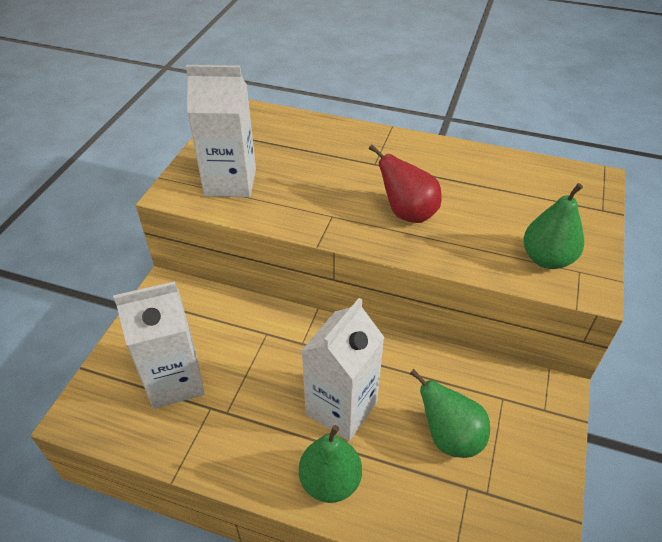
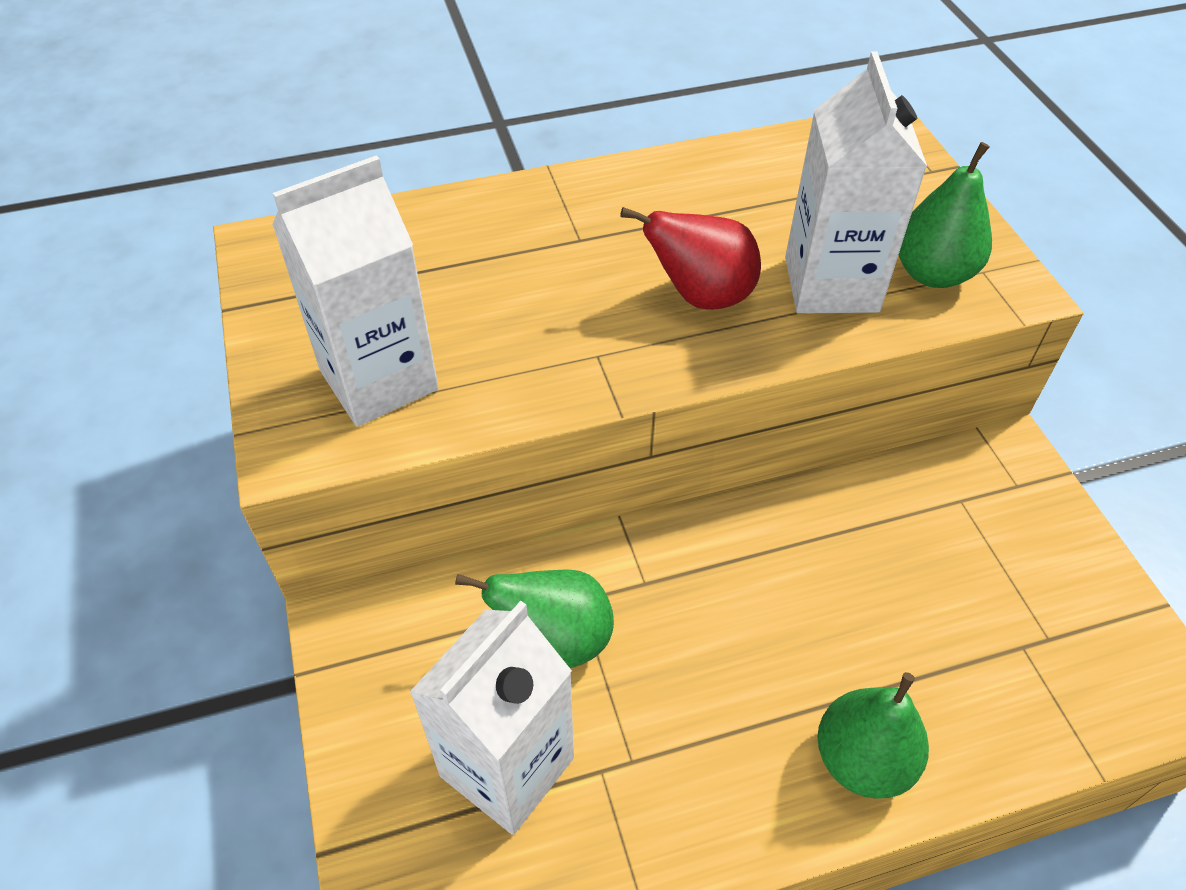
camera: 35 degrees left, 5 degrees up
(341, 408) = (784, 645): white carton -> white carton (831, 284)
(450, 437) = (948, 594): green pear -> green pear (555, 640)

